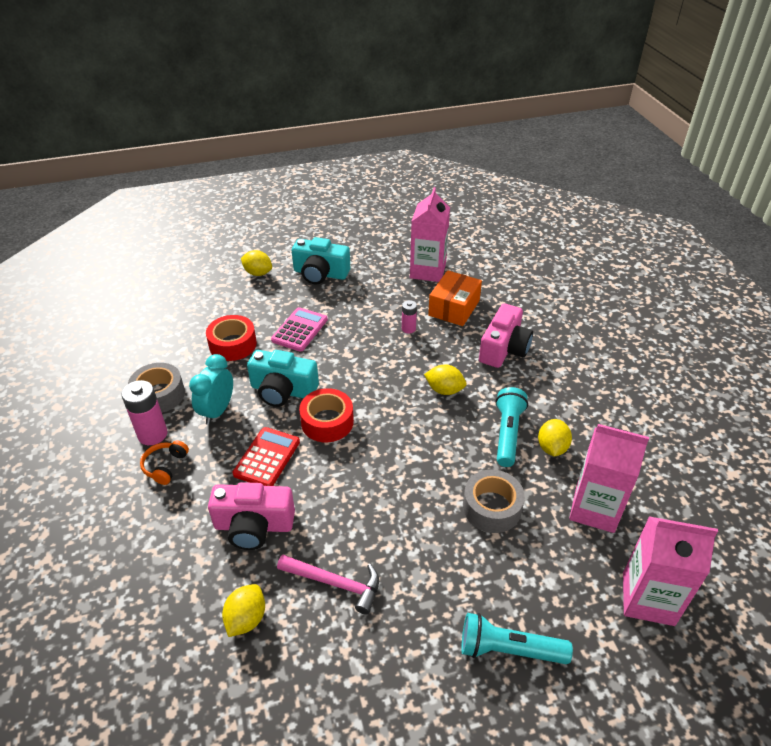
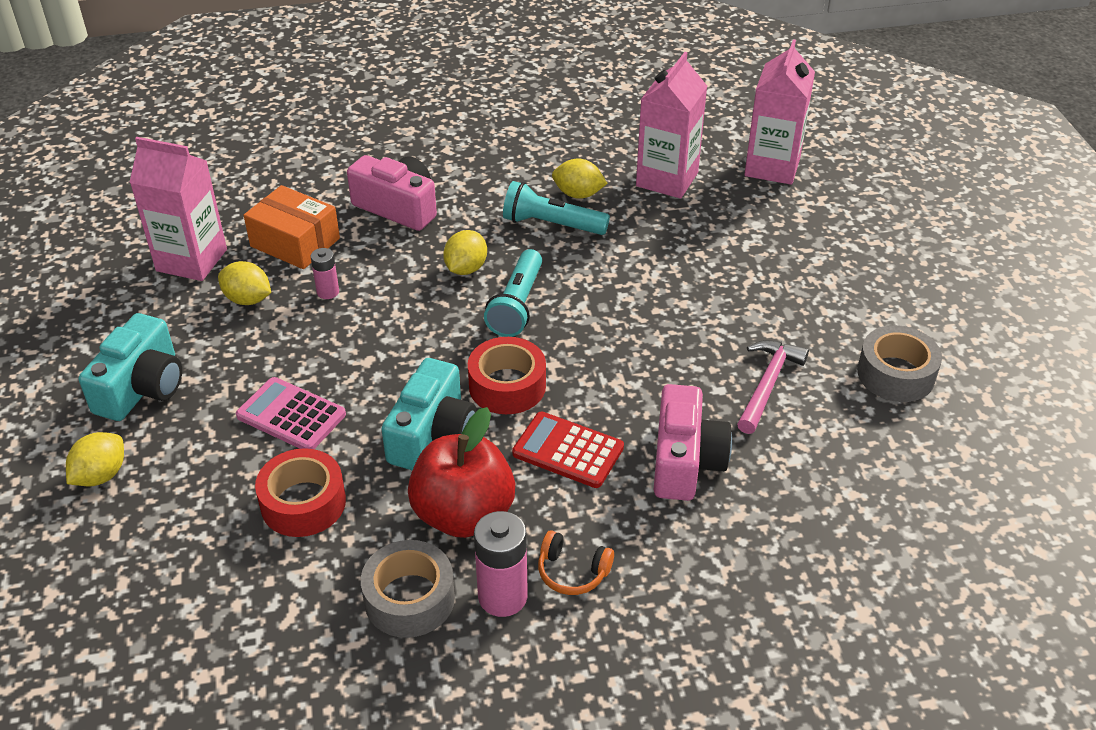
camera: 85 degrees left, 0 degrees up
(217, 411) = (463, 514): turquoise clock -> red apple
(246, 619) = (820, 463): yellow lemon -> yellow lemon (248, 299)
(491, 507) = (662, 251): grey tape -> grey tape (895, 374)
(509, 649) = (834, 261): turquoise flashlight -> turquoise flashlight (517, 305)

